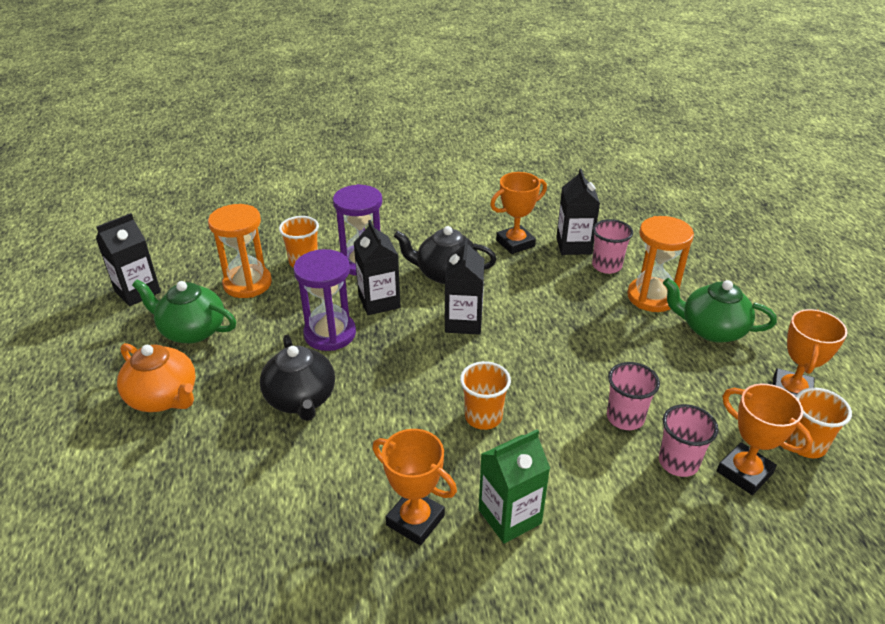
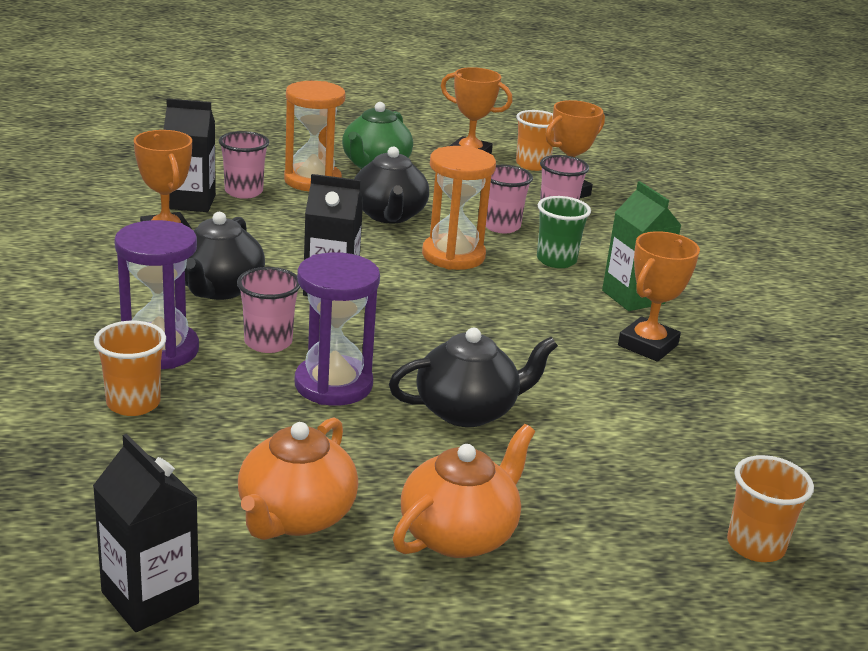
camera: 90 degrees left, 10 degrees down
(192, 330) = (295, 517): green teapot -> orange teapot
(247, 283) = (175, 461): orange hourglass -> orange hourglass (453, 255)
(379, 301) = (268, 342): black carton -> pink cup
(483, 417) = (500, 294): orange cup -> orange cup (755, 546)
(567, 458) = (556, 260): none -> green cup
(607, 344) = (389, 215): none -> black teapot

